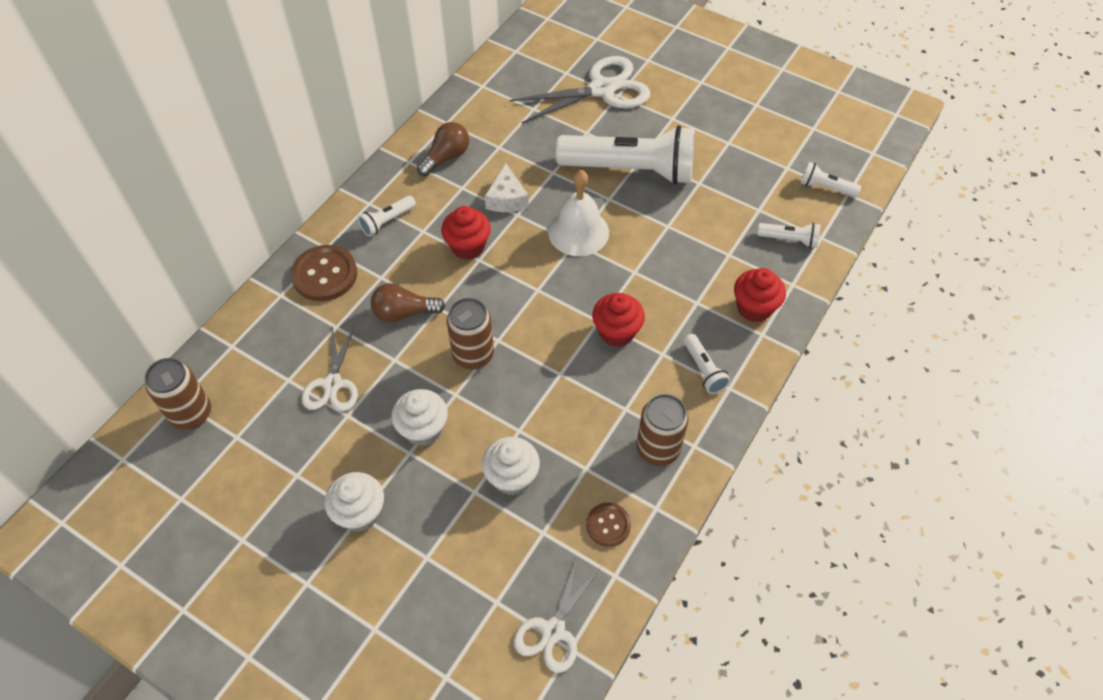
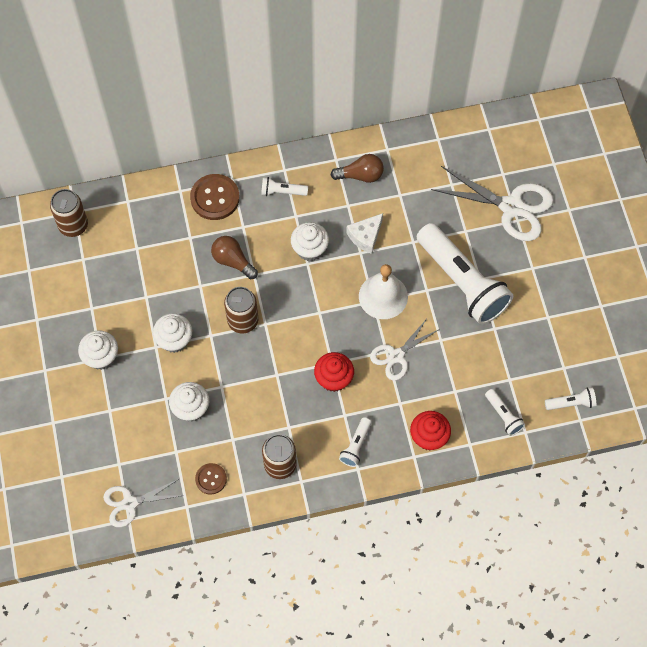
camera: 45 degrees right, 10 degrees up
(332, 384) = (156, 271): white scissors -> white scissors (396, 356)
(468, 247) = (310, 249): red cupcake -> white cupcake
(825, 187) = (571, 403): white flashlight -> white flashlight turned 105 degrees clockwise

